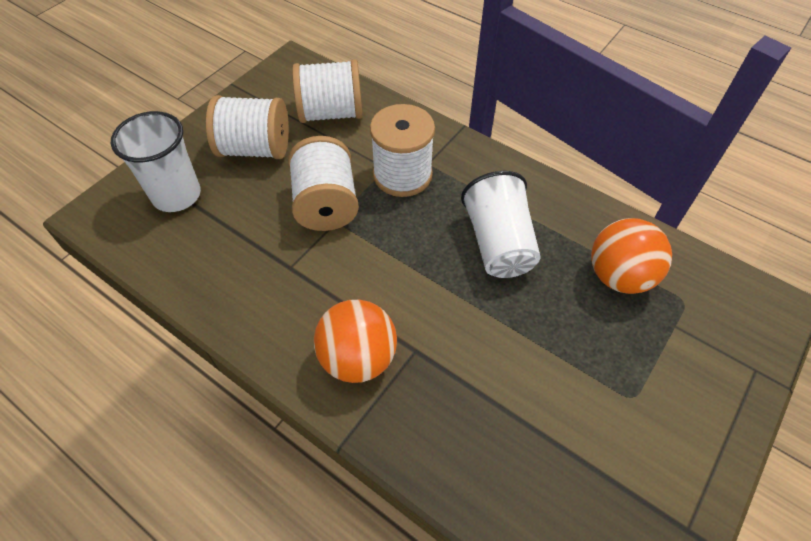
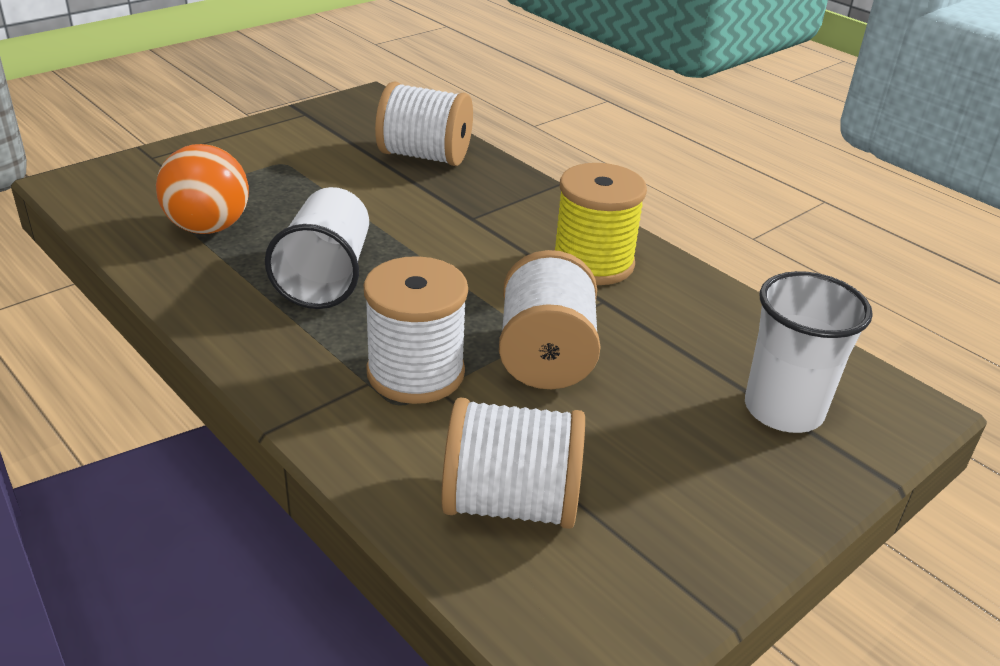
camera: 170 degrees left, 20 degrees down
(255, 149) = (661, 459): white spool -> white spool (424, 156)
(299, 310) = (593, 263): none -> yellow spool
(358, 358) = (533, 222): orange ball -> none

